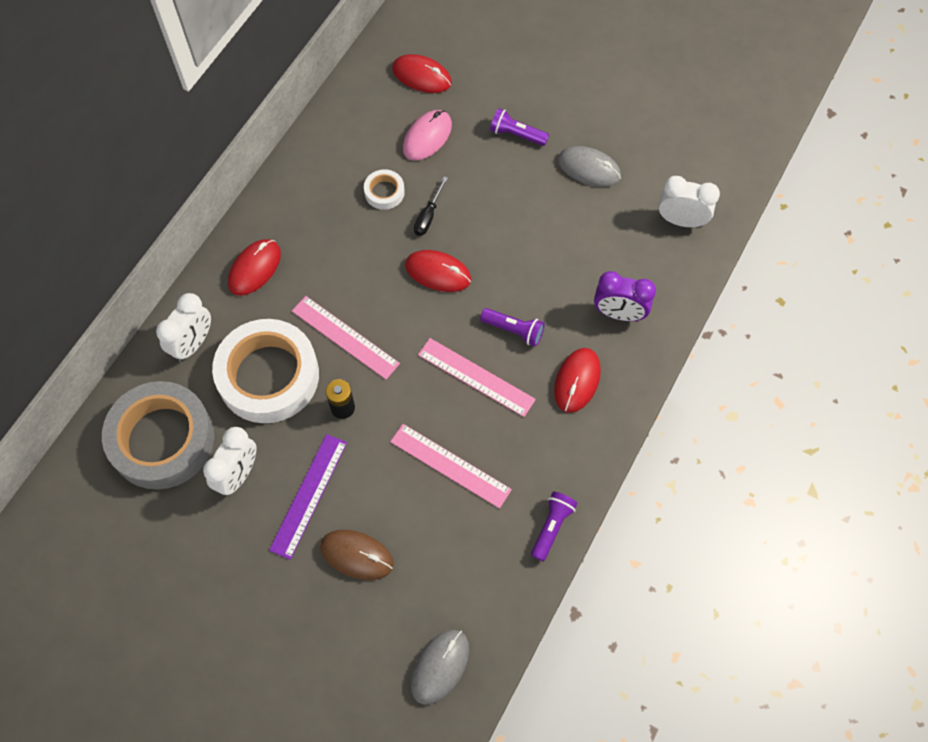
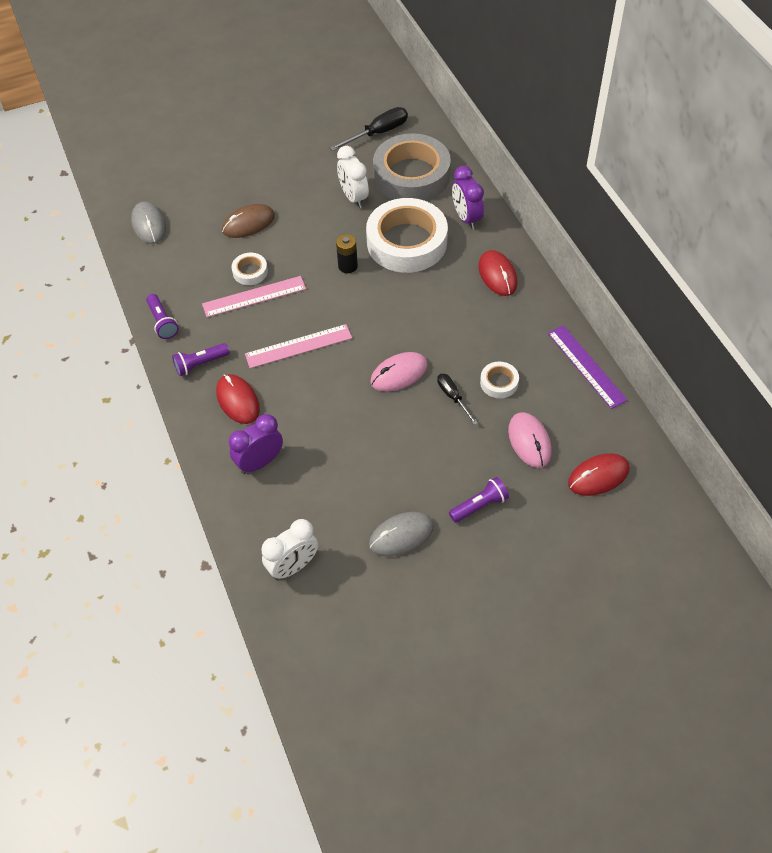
camera: 130 degrees right, 10 degrees down
(111, 526) = (378, 133): none -> black screwdriver
(193, 344) = (466, 218): white clock -> purple clock
(309, 495) = (307, 221): purple ruler -> purple ruler (586, 366)
(345, 337) = (397, 294): pink ruler -> none
(422, 496) = (250, 272): none -> white tape
(438, 272) = (399, 374): red mouse -> pink mouse
(514, 330) = (311, 389): purple flashlight -> purple flashlight (200, 364)

